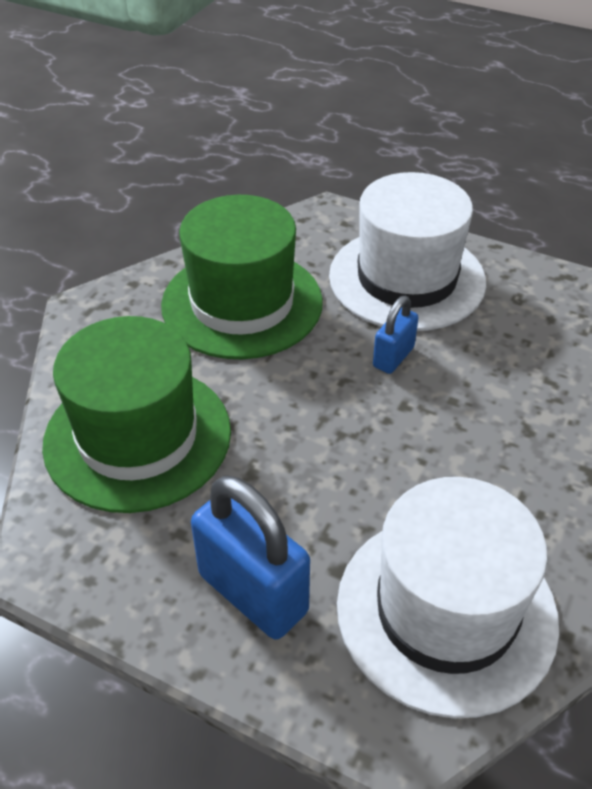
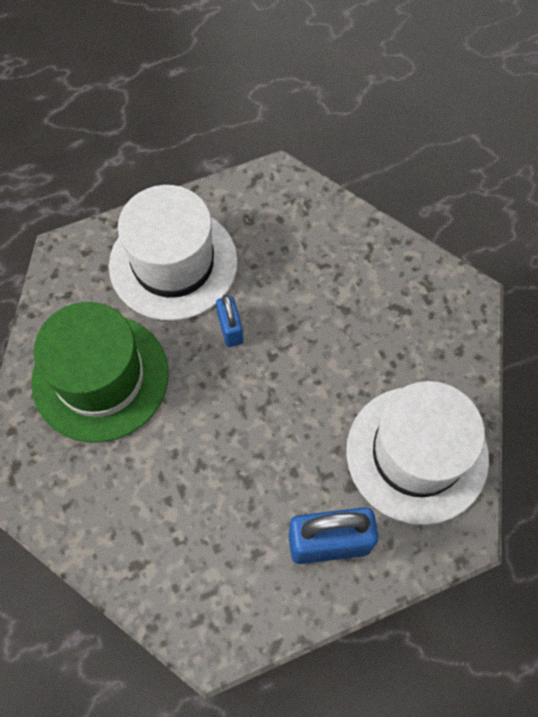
camera: 50 degrees left, 20 degrees up
(138, 437) = (160, 526): green hat -> none

